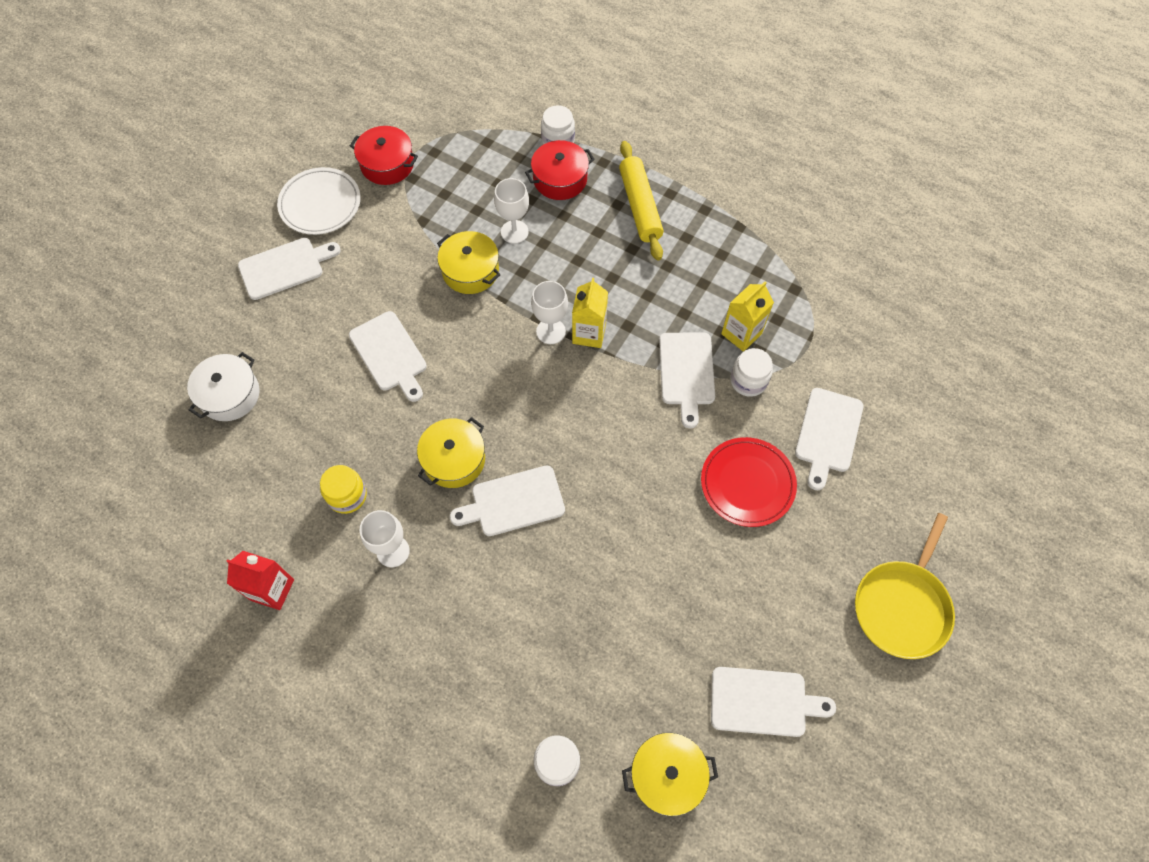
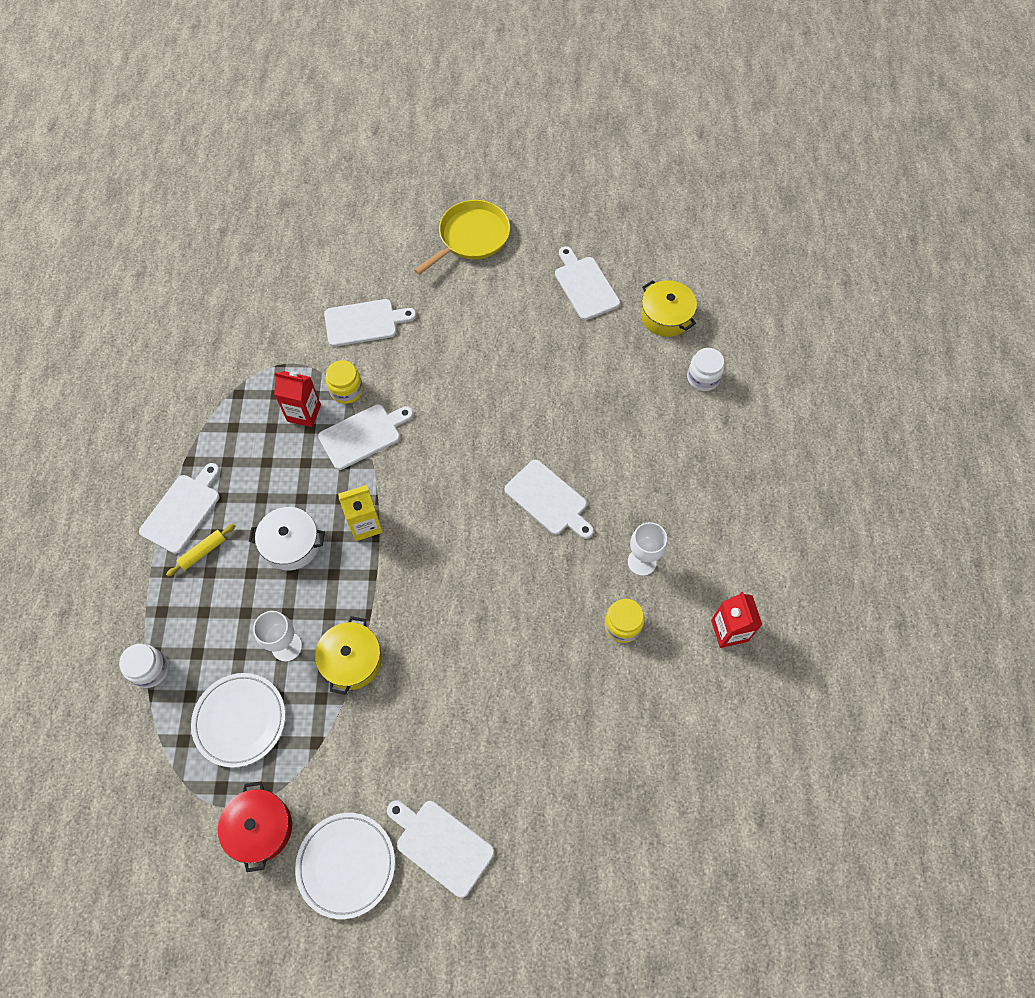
camera: 120 degrees left, 0 degrees up
(229, 395) = (600, 794): white pot -> white pot (291, 544)
(389, 354) = (478, 676): white cutting board -> white cutting board (182, 510)
(454, 459) = (541, 563): yellow pot -> none
(476, 180) = (240, 720): none -> white plate
(551, 331) = (379, 555): white goblet -> none
(560, 179) = (201, 640): red pot -> none
(640, 206) = (203, 552): yellow rolling pin -> yellow rolling pin, size x0.53
(741, 334) = (304, 413): yellow carton -> red carton
(747, 483) = (436, 355): red plate -> none
(748, 381) = (346, 390): white jar -> yellow jar
(902, 606) = (471, 237): yellow pan -> yellow pan turned 45 degrees counterclockwise

